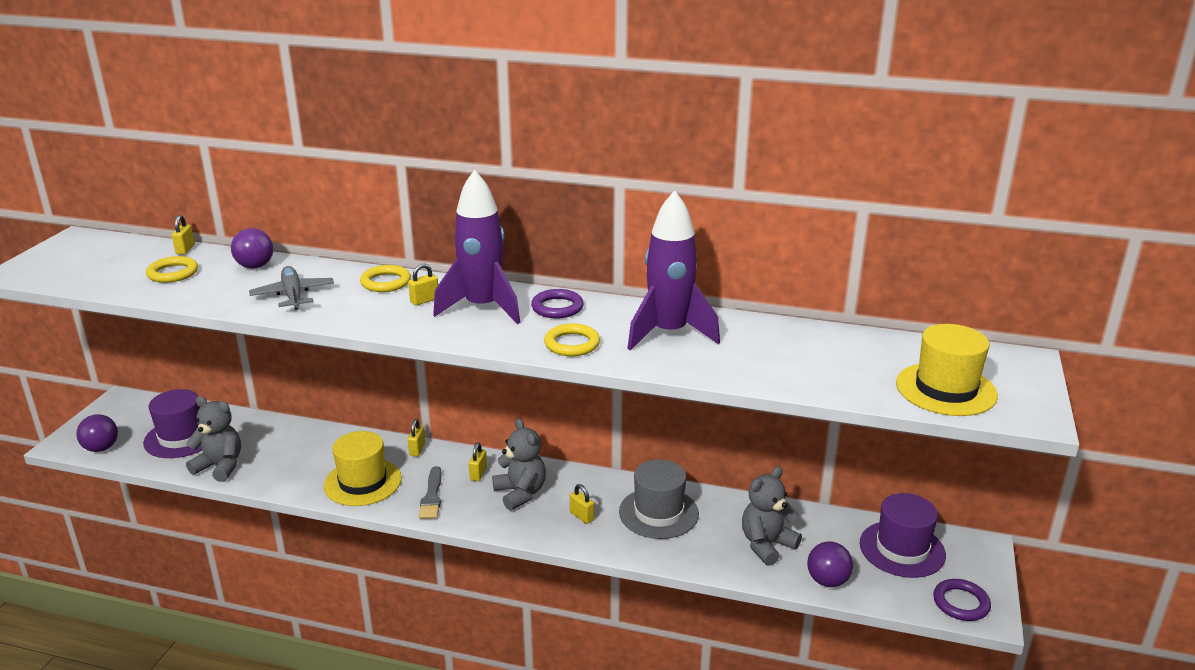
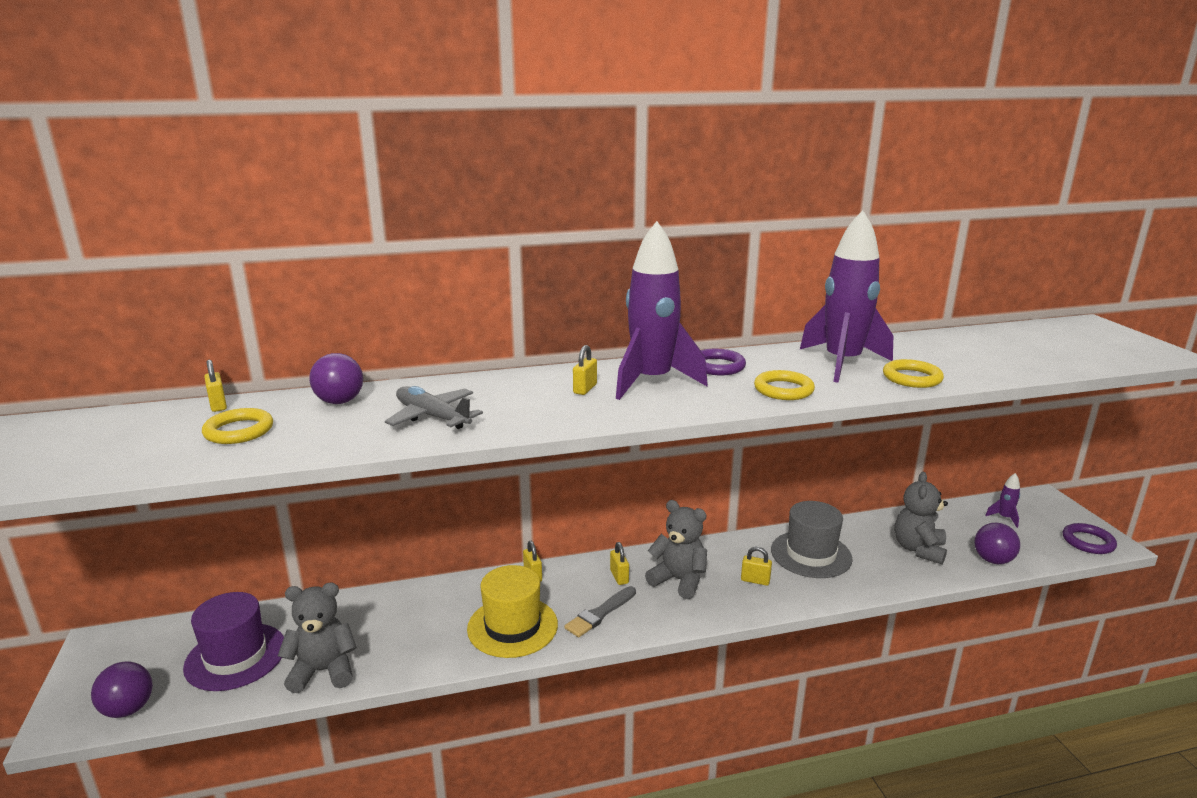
camera: 30 degrees left, 5 degrees down
(385, 282) = (517, 383): yellow ring -> yellow ring (912, 378)
(432, 496) = (600, 614): grey brush -> grey brush turned 75 degrees clockwise
(902, 549) = (1004, 518): purple hat -> purple rocket
(946, 389) = (1090, 352): yellow hat -> none

